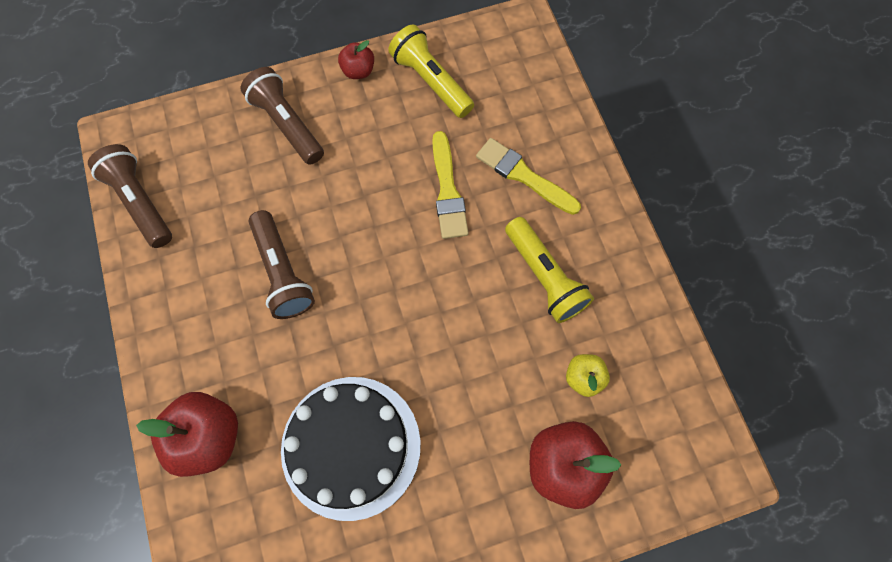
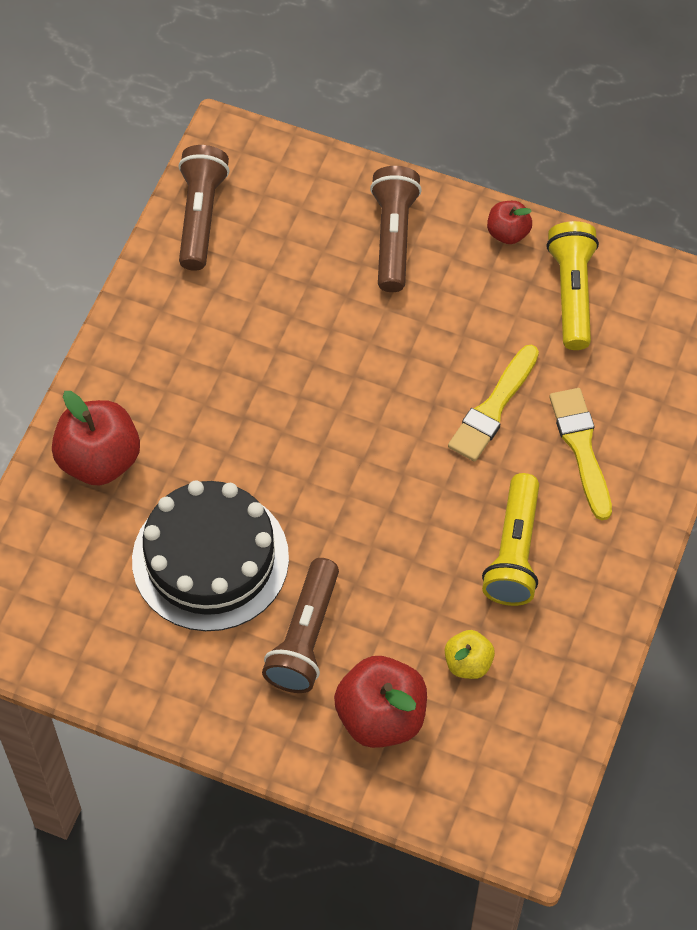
camera: 40 degrees right, 10 degrees down
(282, 272) = (275, 369): brown flashlight -> brown flashlight (305, 637)

